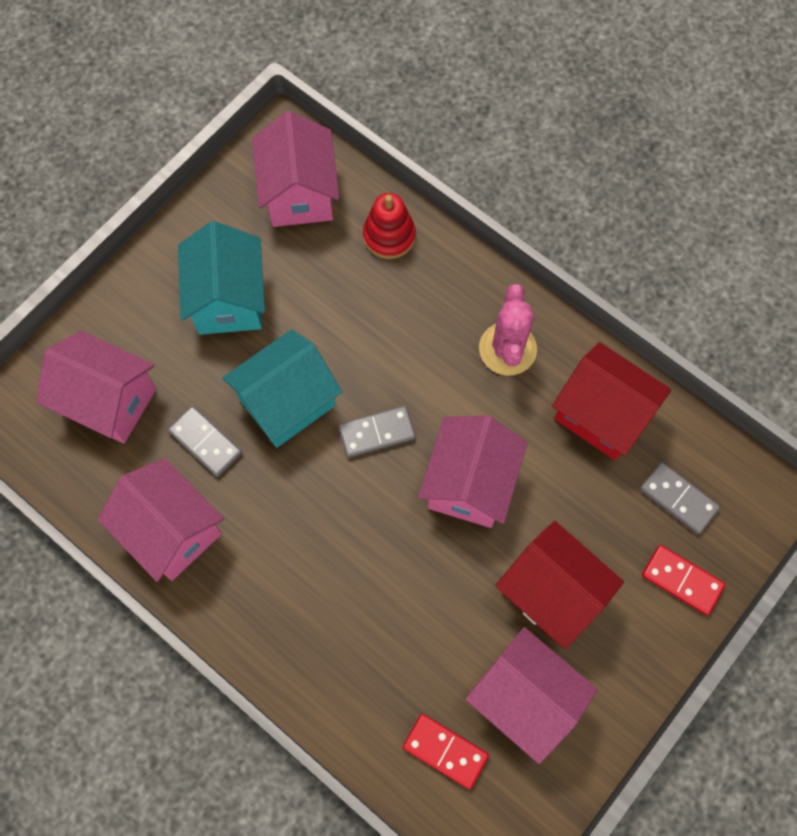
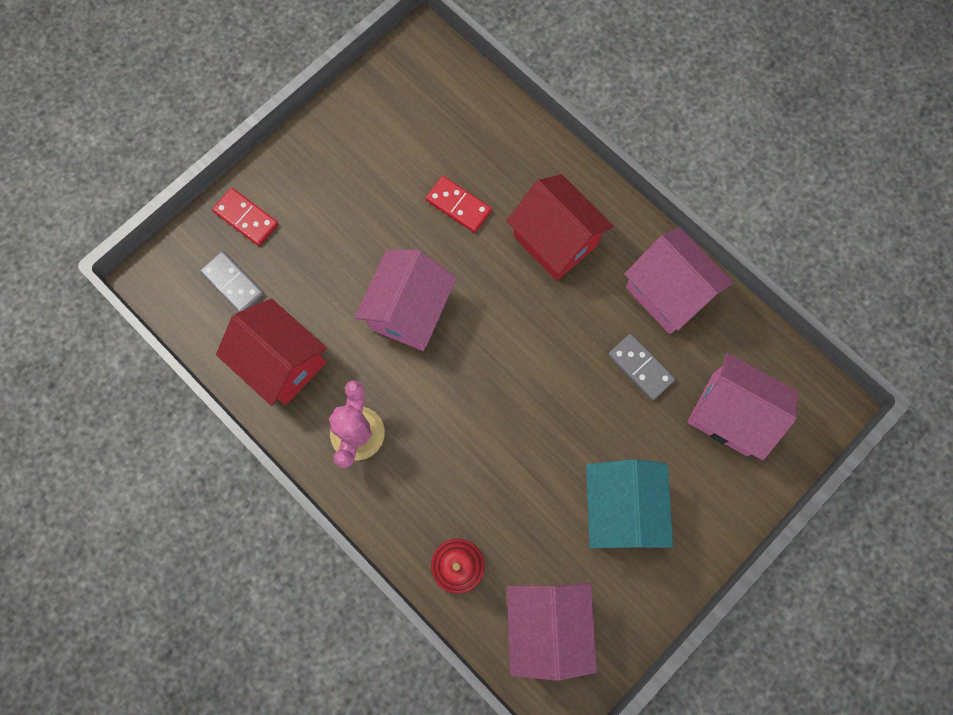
camera: 175 degrees left, 5 degrees up
(287, 402) = (566, 398): turquoise house -> none
(377, 433) = (486, 363): grey domino -> none
(445, 751) = (454, 113): red domino -> red domino (458, 206)
(524, 698) = (389, 143): pink house -> none
(552, 592) = (354, 217): red house -> red house (555, 241)

